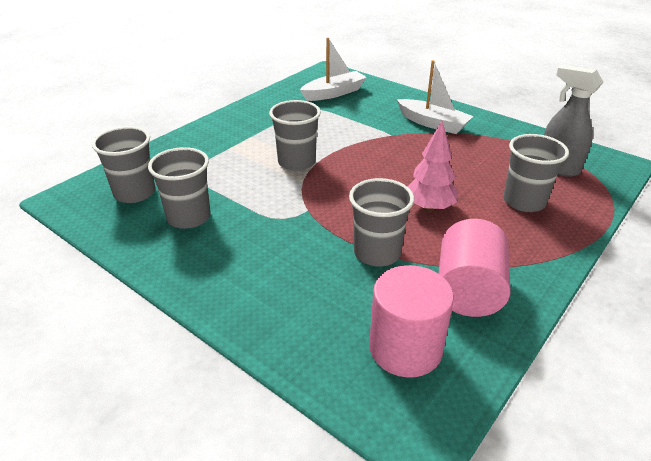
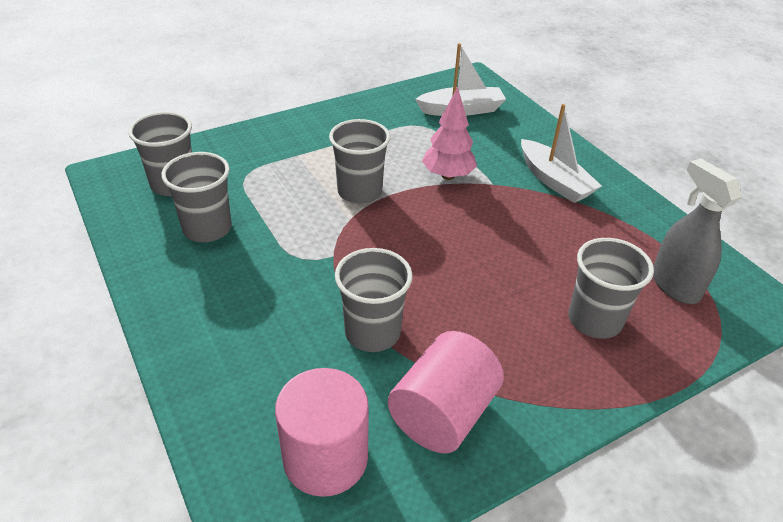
camera: 20 degrees right, 5 degrees up
(429, 208) = (471, 293): pink tree -> pink tree (447, 176)

